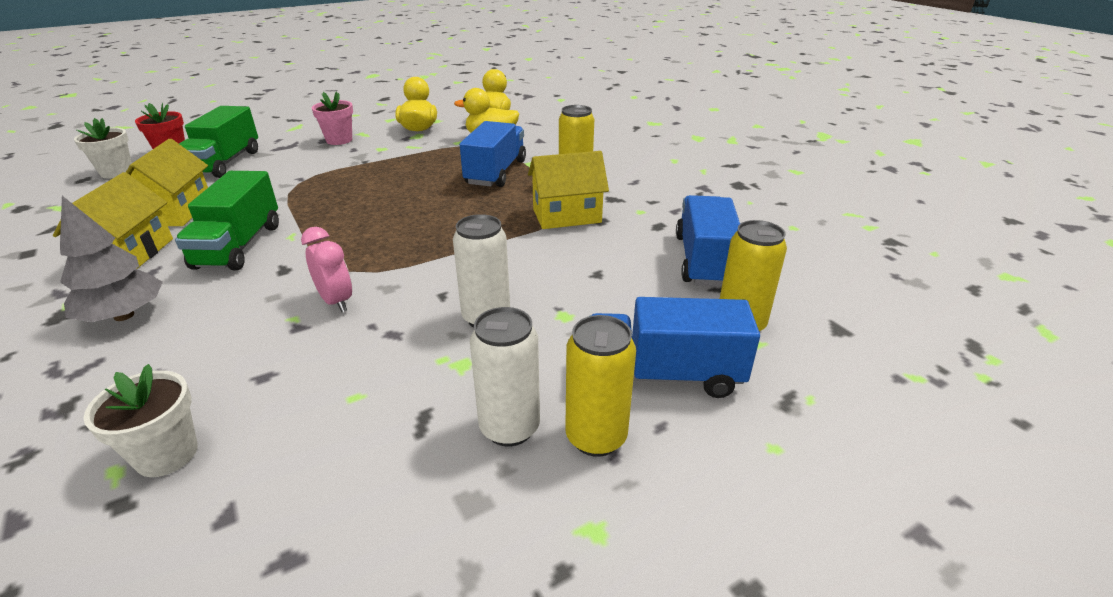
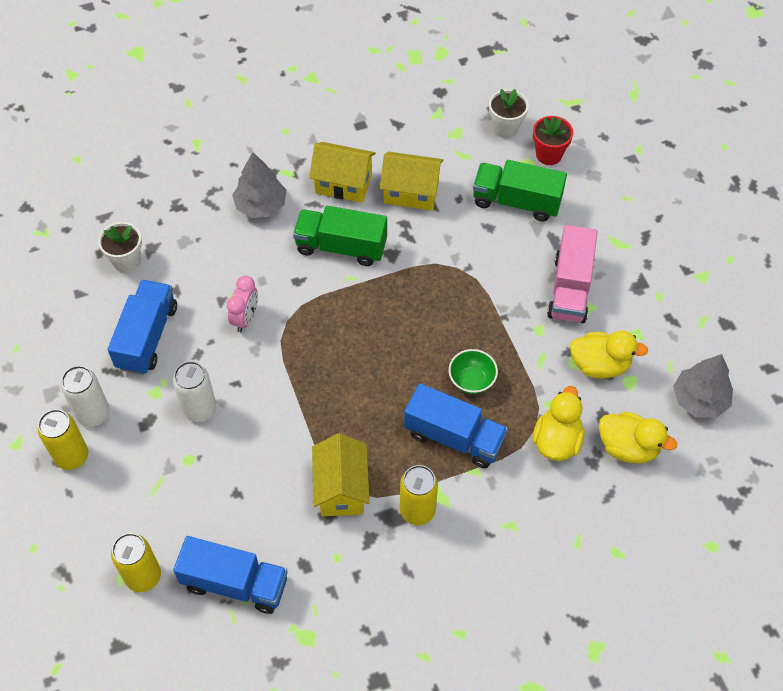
camera: 100 degrees right, 25 degrees up
(336, 301) = (245, 318): pink clock -> pink clock turned 45 degrees counterclockwise
(339, 140) = (570, 288): pink flower pot -> pink truck
(435, 169) = (471, 381): none -> green bowl
(449, 103) = (699, 399): none -> grey tree
(663, 375) = (109, 506): blue truck -> blue truck (147, 337)

